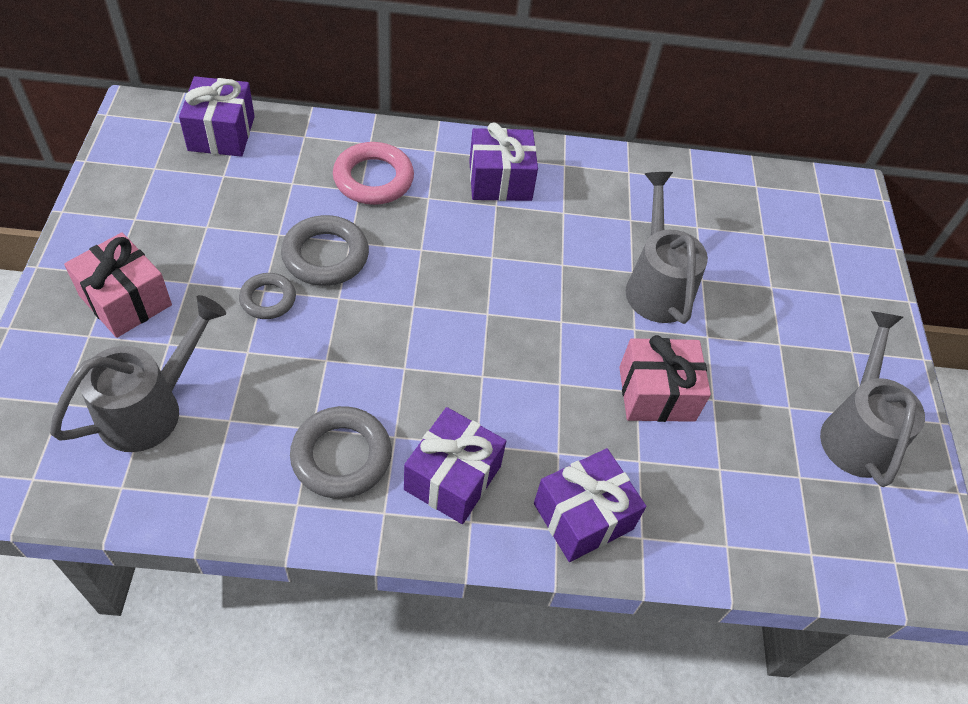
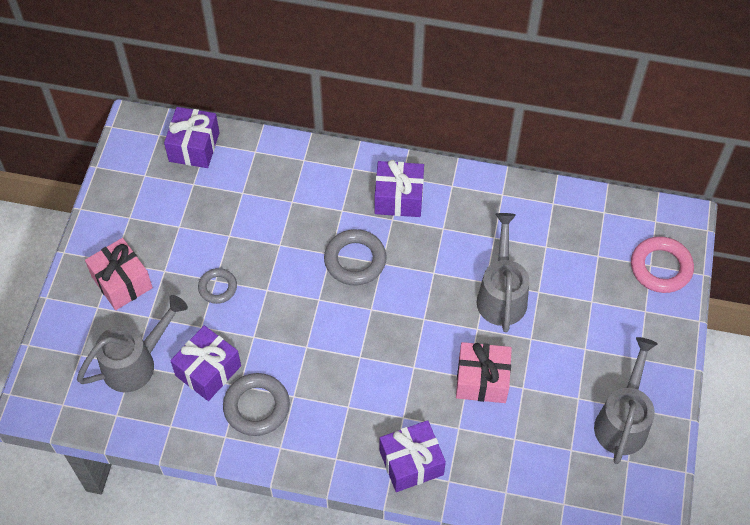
camera: 15 degrees right, 5 degrees up
(325, 256) = (261, 255): grey ring -> grey ring (355, 260)
(373, 179) = (303, 192): pink ring -> pink ring (661, 267)
(453, 478) = (328, 428): purple gift -> purple gift (208, 371)

